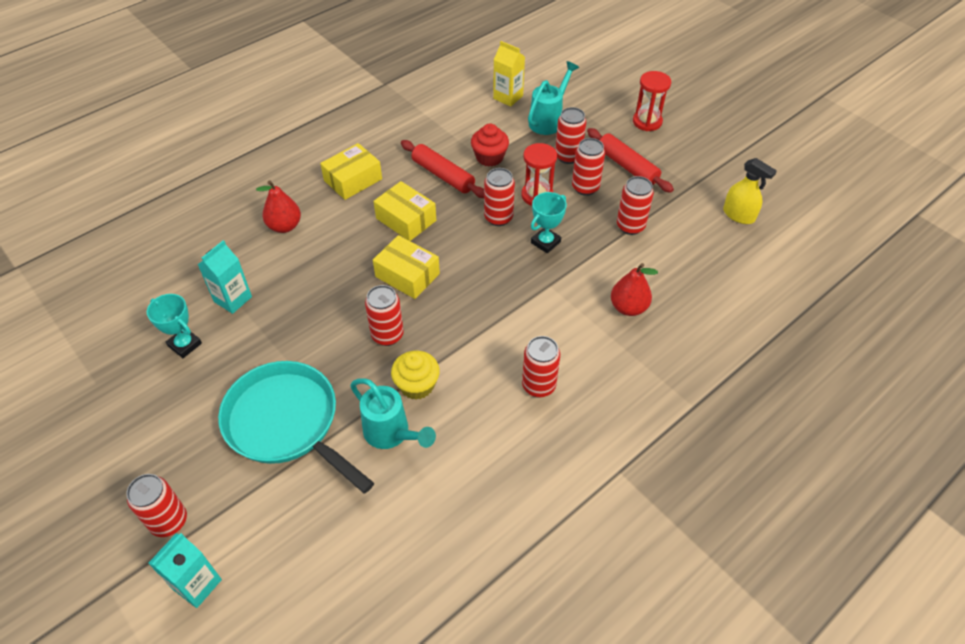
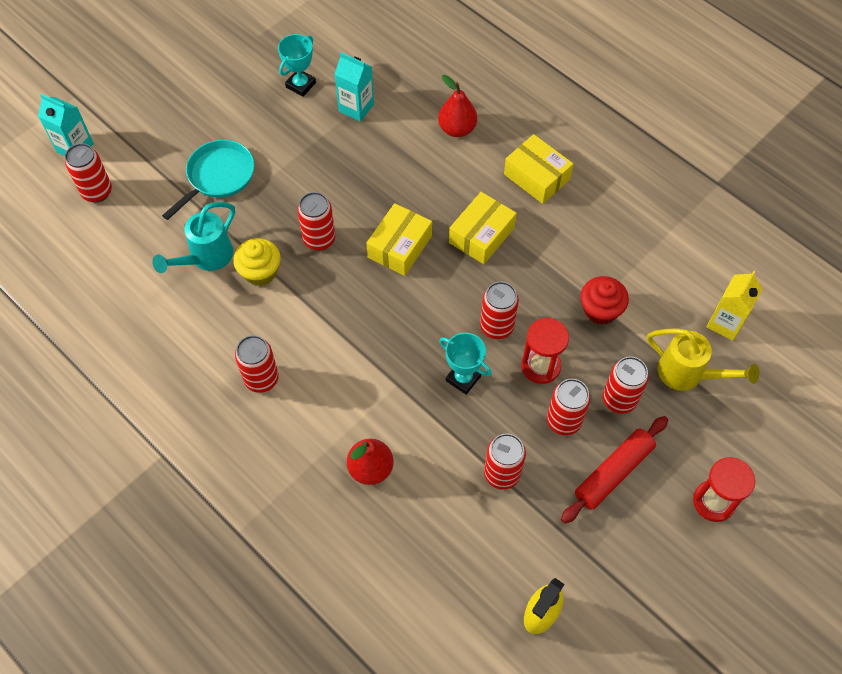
camera: 85 degrees right, 10 degrees up
(169, 521) = (128, 117): red can -> red can (97, 192)
(287, 423) = (218, 177): turquoise pan -> turquoise pan, size x0.66
(443, 175) = (559, 263): red rolling pin -> none
(548, 120) = (688, 374): turquoise watering can -> yellow watering can

